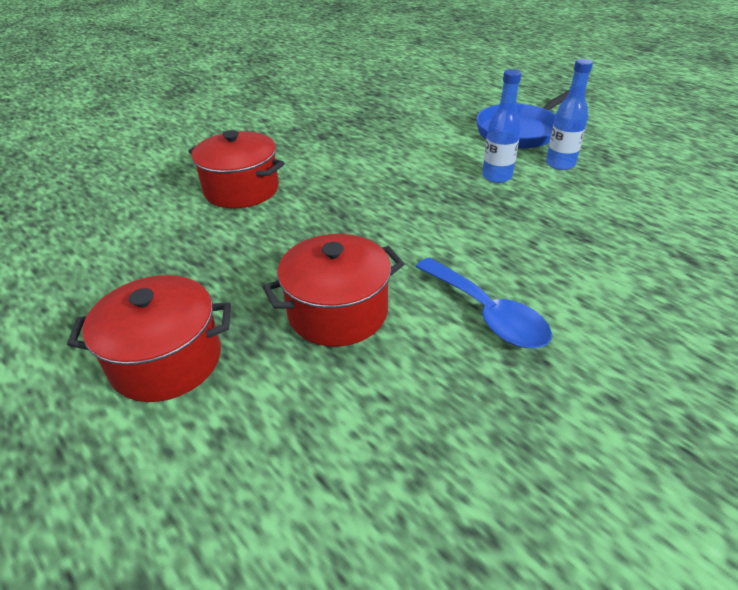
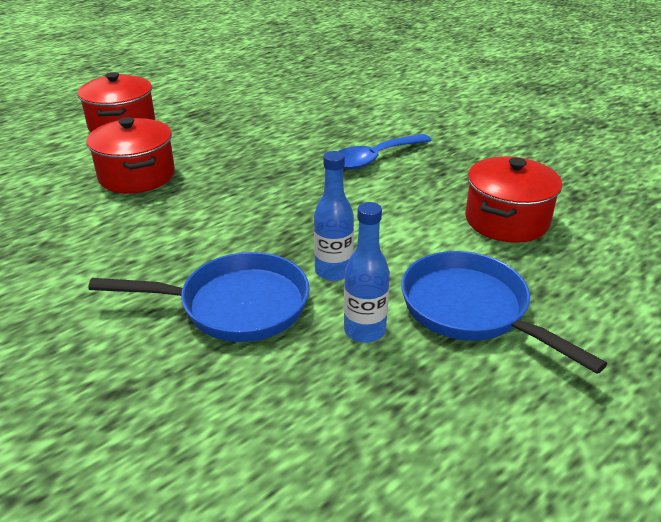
camera: 90 degrees right, 5 degrees down
(241, 190) = (322, 131): red pot -> red pot (506, 220)
(487, 313) = (100, 239): blue spoon -> blue spoon (374, 159)
(559, 215) = (236, 305): none -> blue pan

